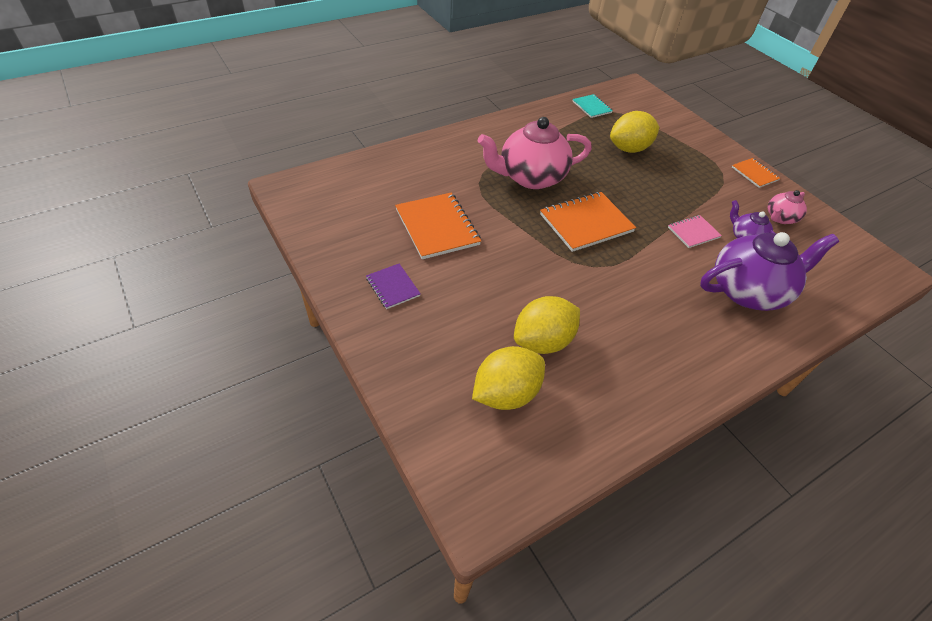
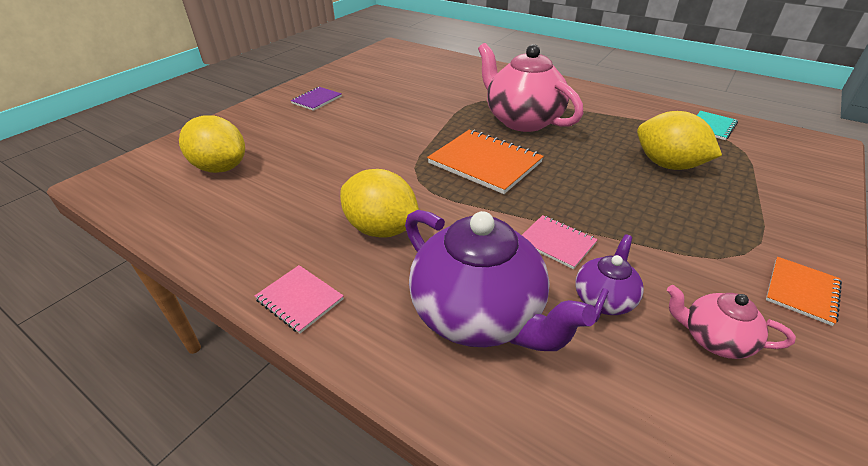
camera: 70 degrees right, 10 degrees down
(437, 227) = (401, 98): orange notebook -> none
(542, 341) = (291, 172): yellow lemon -> yellow lemon (382, 229)
(717, 371) = (299, 299): none -> pink notebook

